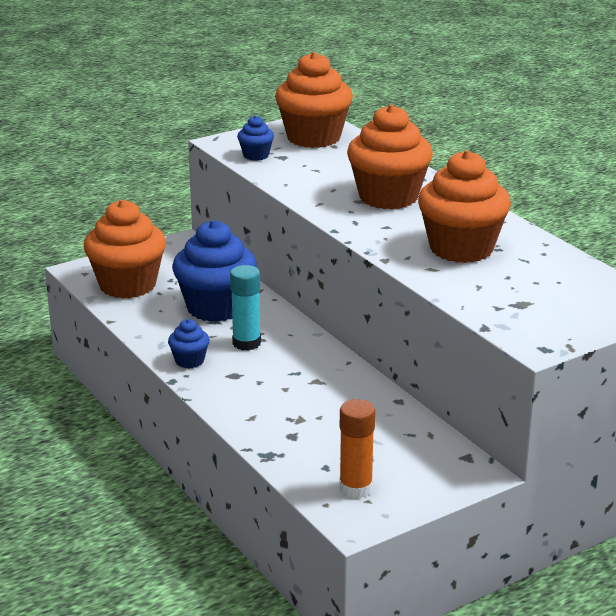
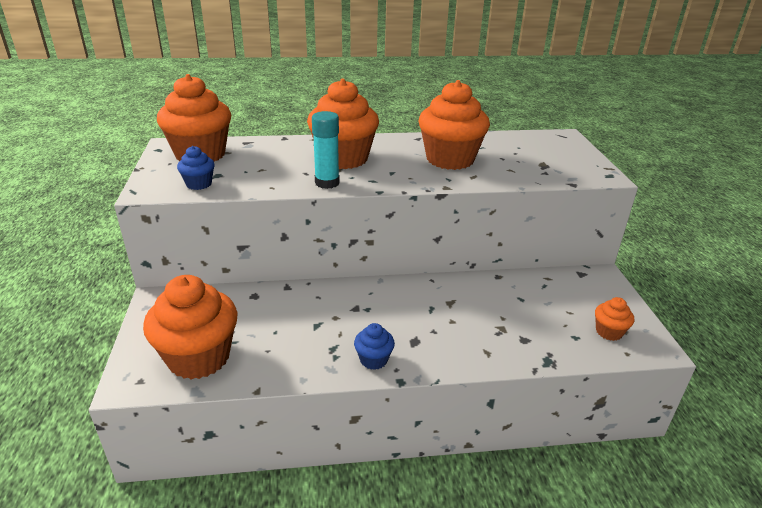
camera: 65 degrees left, 5 degrees up
(216, 307) = (294, 316): blue cupcake -> none
(246, 343) = (368, 318): turquoise glue stick -> turquoise glue stick (327, 183)
(355, 488) = (609, 332): orange glue stick -> orange cupcake

